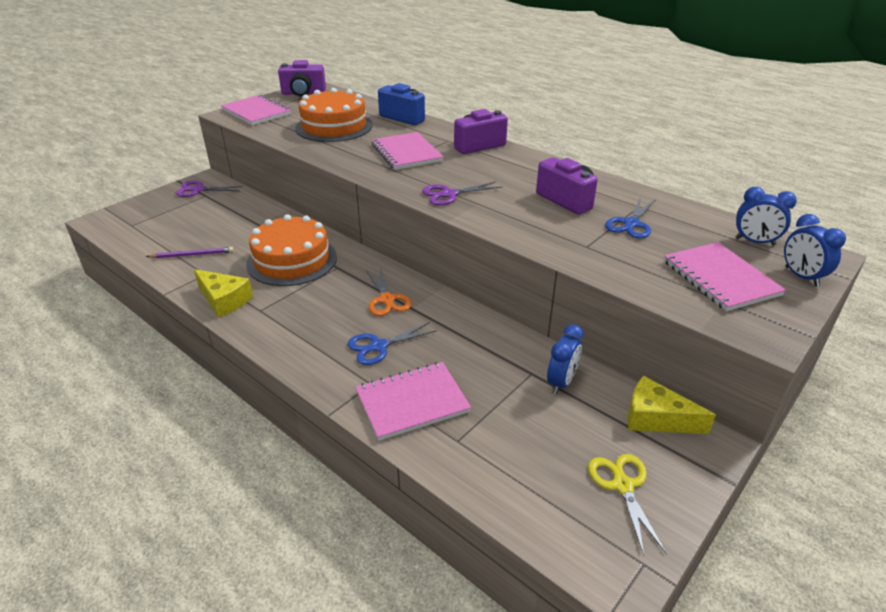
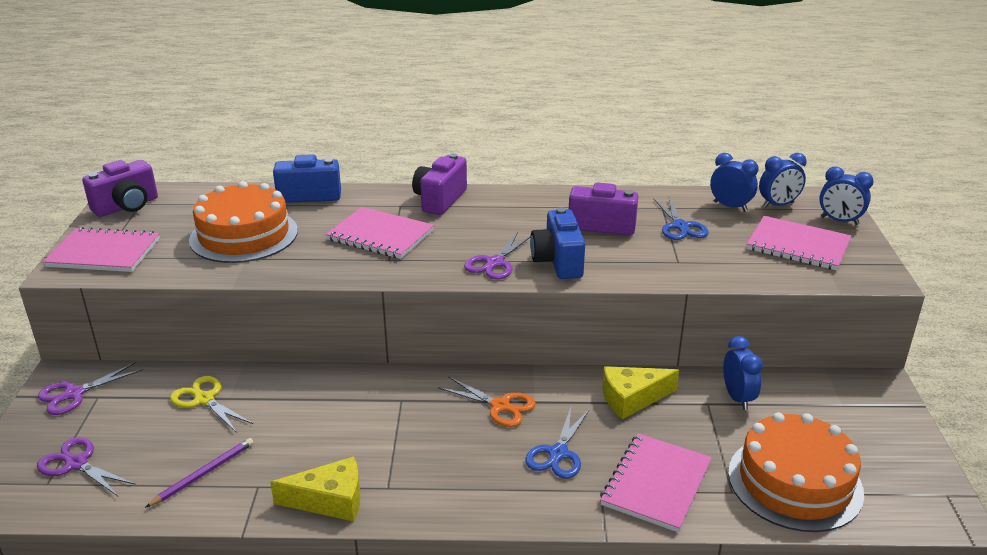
camera: 40 degrees left, 5 degrees down
(153, 222) = (76, 464): none -> purple scissors
(292, 260) = (339, 418): orange cake -> orange cake (795, 482)
(493, 210) = (558, 262): none -> blue camera
(622, 486) = (872, 450): yellow scissors -> yellow scissors (204, 399)
(656, 418) = (829, 387): yellow cheese -> yellow cheese (632, 398)
(703, 226) = (730, 206): none -> blue clock

